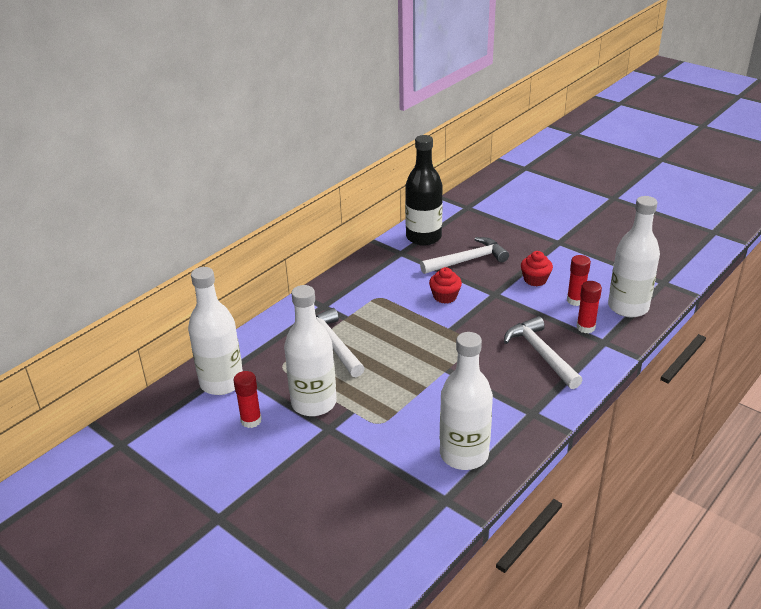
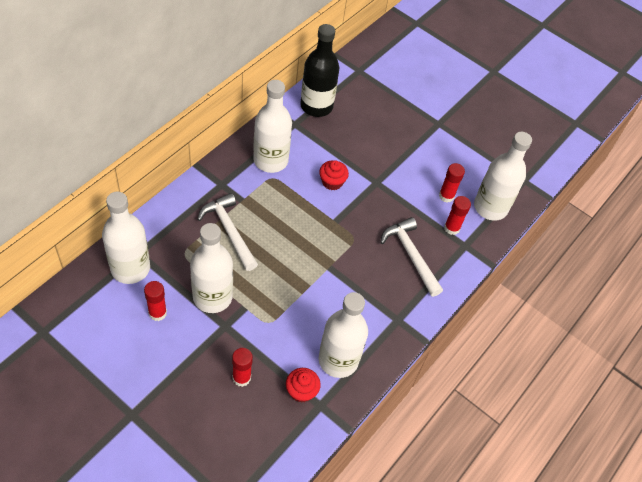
camera: 10 degrees left, 20 degrees up
(348, 477) = (241, 378): none -> red glue stick
(376, 283) = (270, 160): none -> white bottle
(468, 260) = (355, 139): white hammer -> none
(535, 280) = (413, 168): red cupcake -> red cupcake (301, 391)

